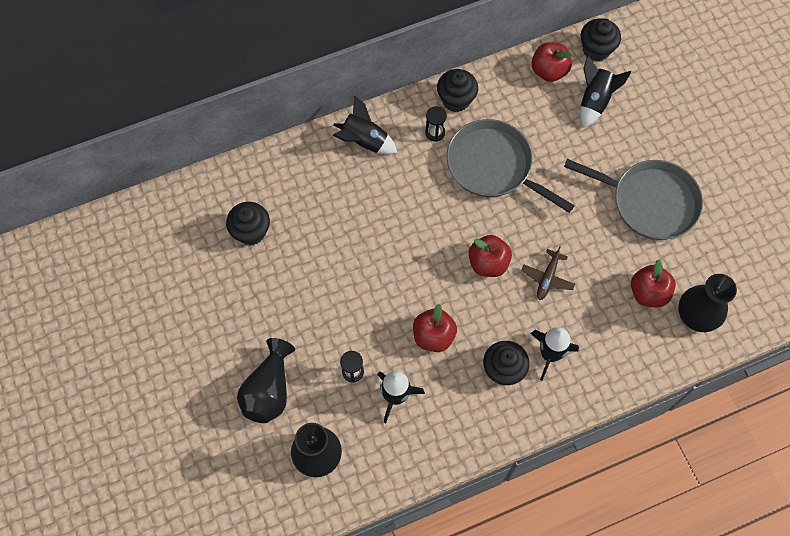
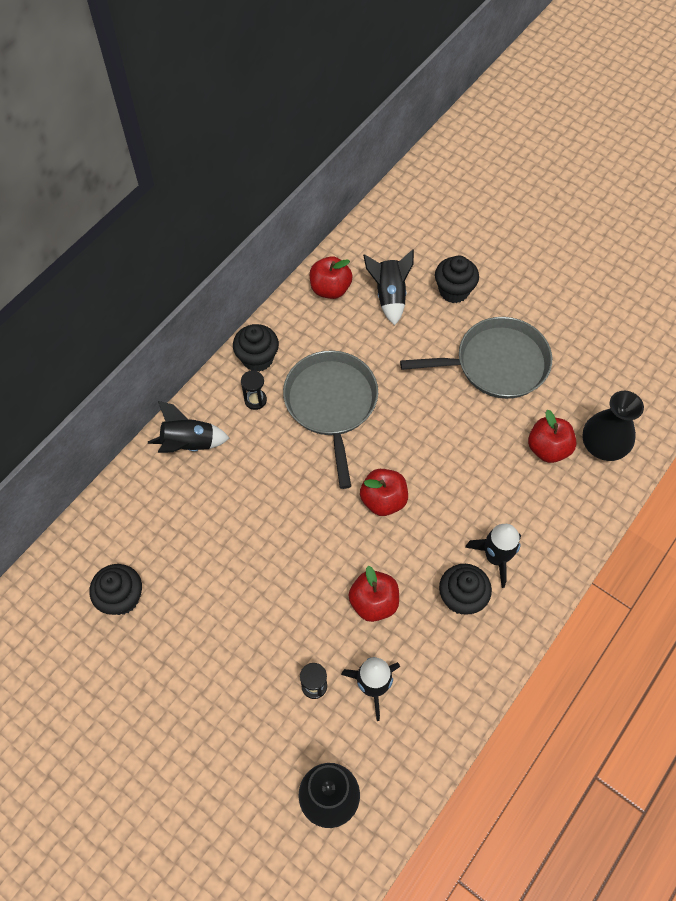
camera: 30 degrees left, 5 degrees down
(269, 390) = (237, 757): black vase -> none
(493, 166) = (331, 404): grey pan -> grey pan turned 75 degrees clockwise
(547, 278) = (448, 484): brown plane -> none
(596, 50) = (362, 249): black cupcake -> black cupcake (454, 291)

